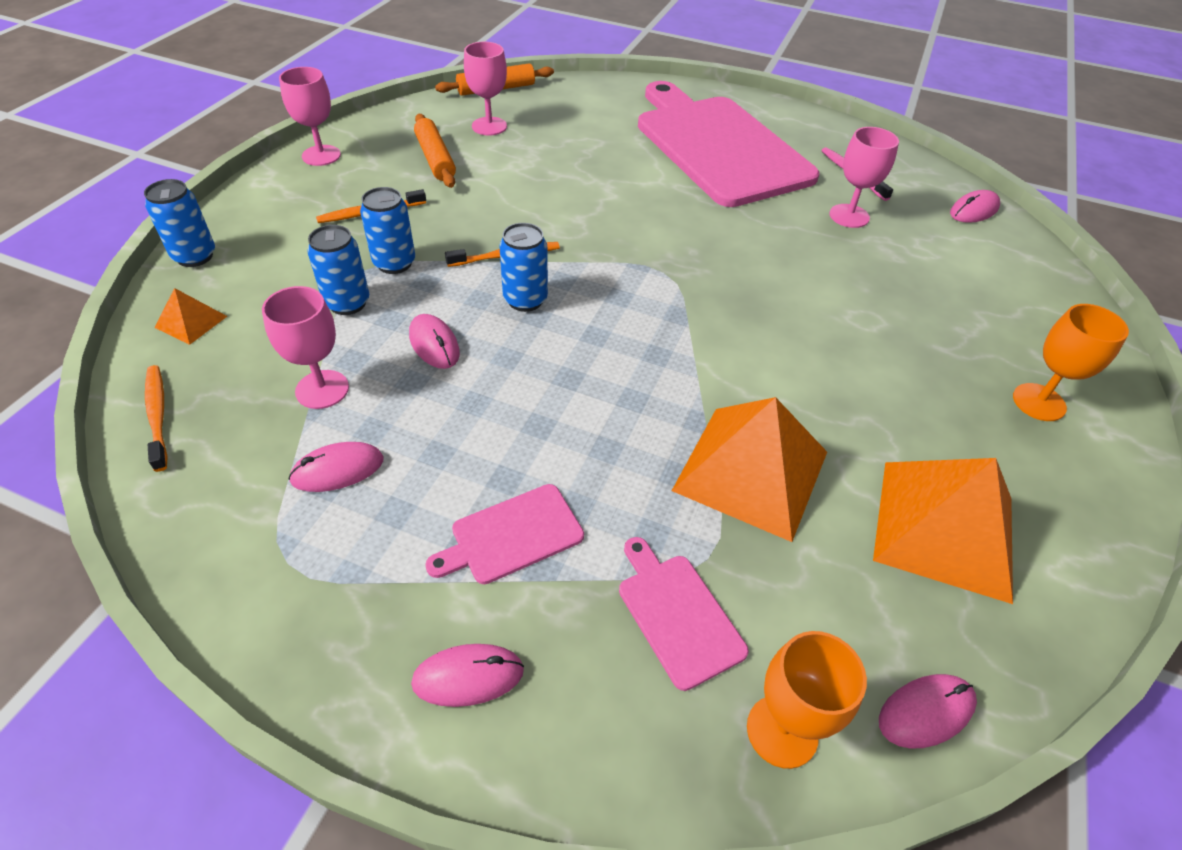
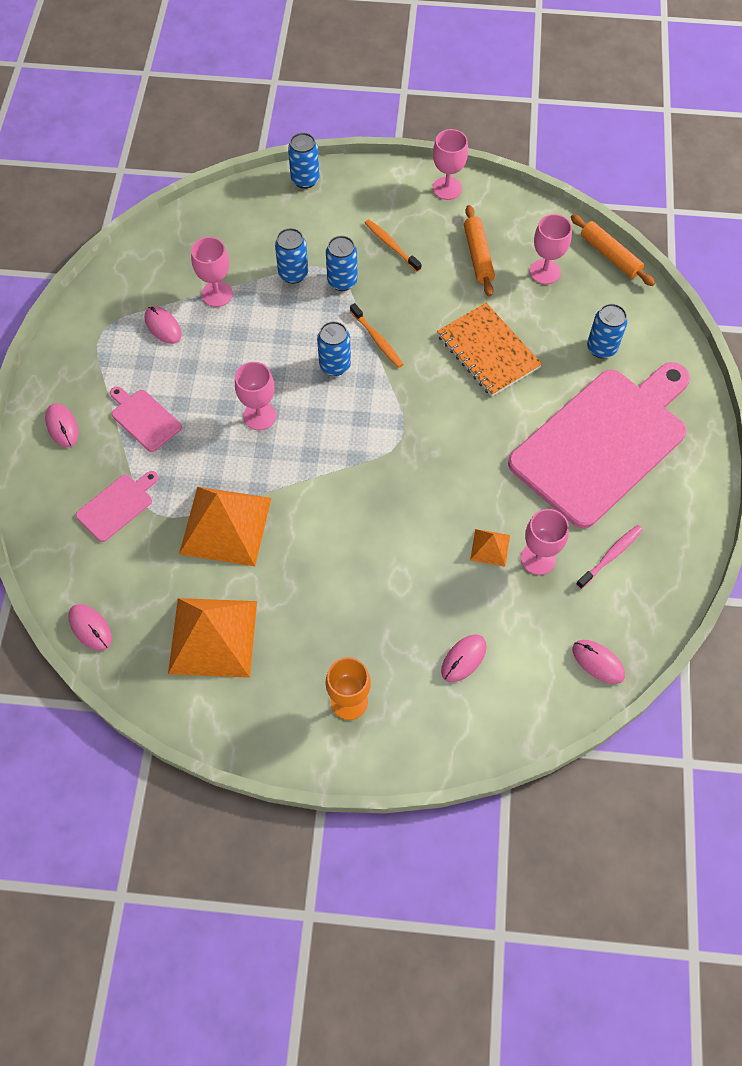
camera: 75 degrees right, 15 degrees up
(158, 415) = (174, 233): orange toothbrush -> none
(191, 322) = (247, 209): orange pyramid -> orange pyramid (490, 547)
(434, 344) = (273, 332): pink mouse -> pink mouse (463, 659)
(435, 159) = (478, 255): orange rolling pin -> orange rolling pin turned 60 degrees counterclockwise
(571, 183) = (488, 351): none -> orange notebook
(572, 390) = (259, 416): none -> pink goblet
(605, 120) = (601, 348): none -> blue can
(782, 731) = (65, 563): orange goblet -> none

